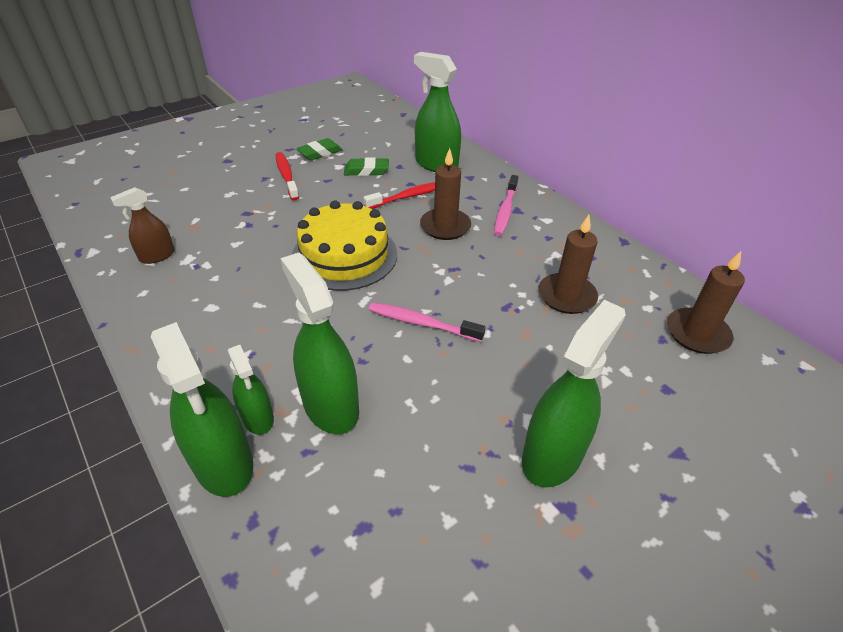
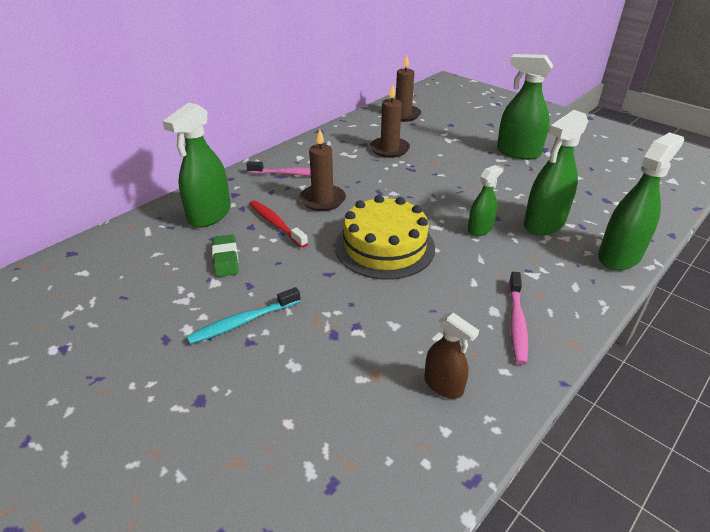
camera: 100 degrees left, 5 degrees down
(257, 418) = (577, 251): green spray bottle -> green spray bottle (480, 229)
(286, 176) = (243, 322): red toothbrush -> turquoise toothbrush
(320, 153) = (180, 305): green eraser -> none
(422, 323) = (447, 199): pink toothbrush -> pink toothbrush (516, 323)

